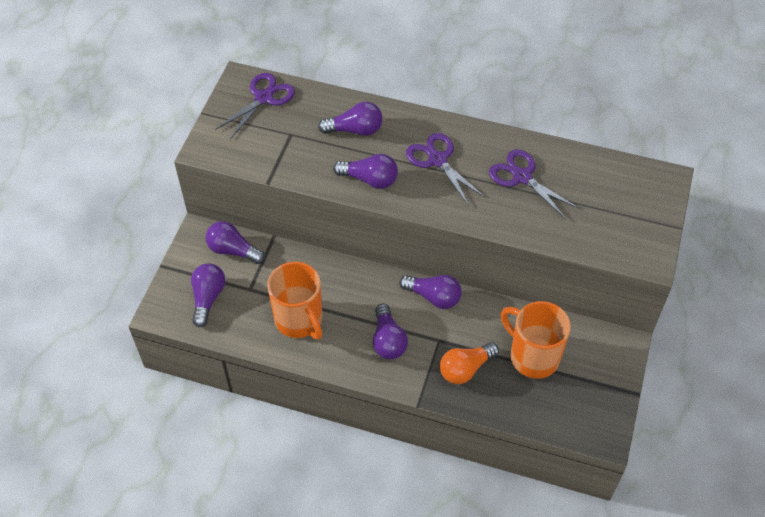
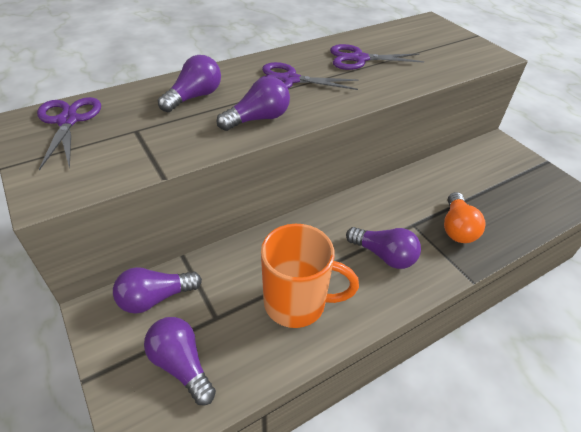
camera: 50 degrees left, 10 degrees down
(433, 297) = (366, 201): purple light bulb -> none
(533, 356) = (474, 186): orange mug -> none

